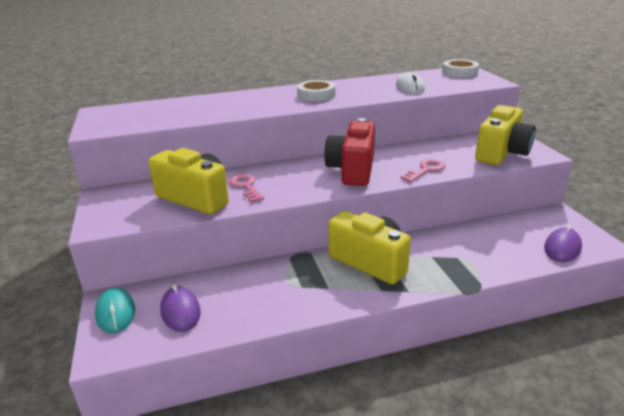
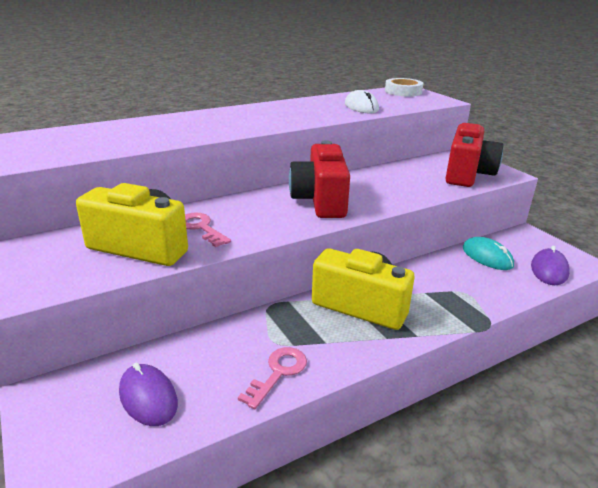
camera: 15 degrees left, 0 degrees up
(115, 312) = (55, 412): turquoise mouse -> turquoise mouse (487, 257)
(316, 95) = (262, 117): white tape -> none
(426, 170) = (400, 196): pink key -> pink key (278, 373)
(502, 153) = (467, 174): yellow camera -> red camera

